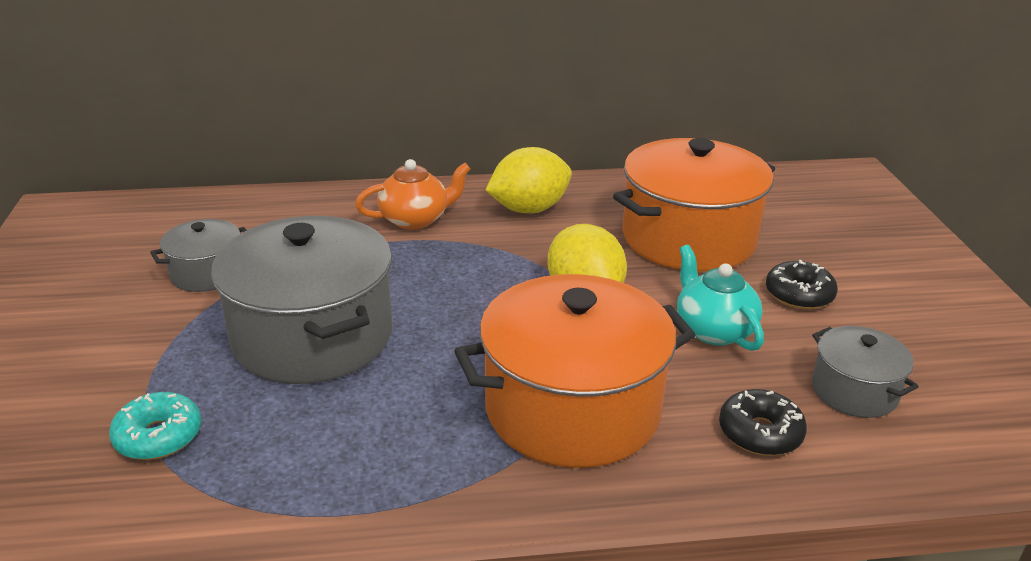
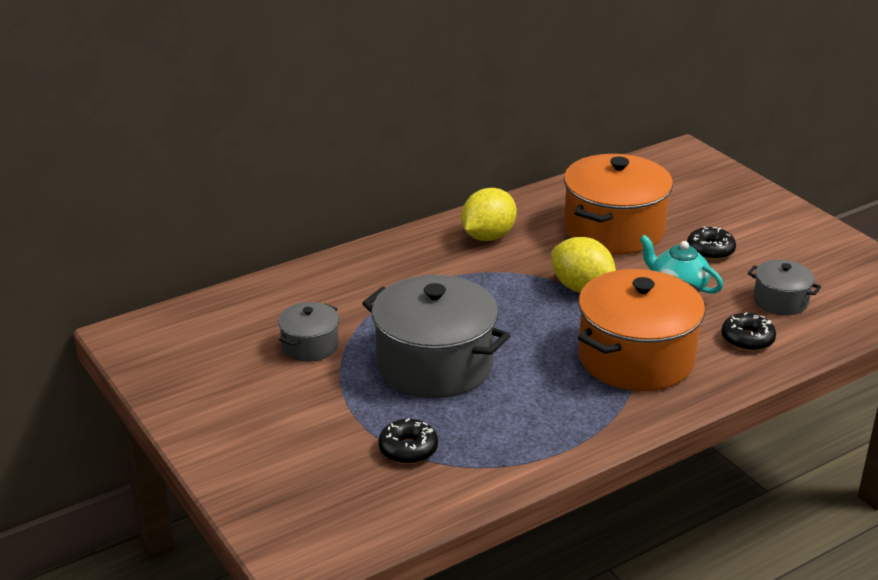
camera: 25 degrees left, 0 degrees up
(158, 436) = (408, 449): turquoise donut -> black donut
(415, 219) = (415, 266): orange teapot -> none

